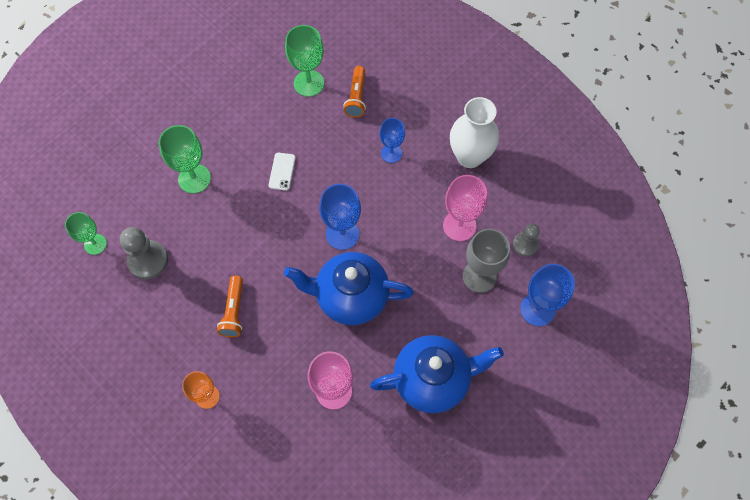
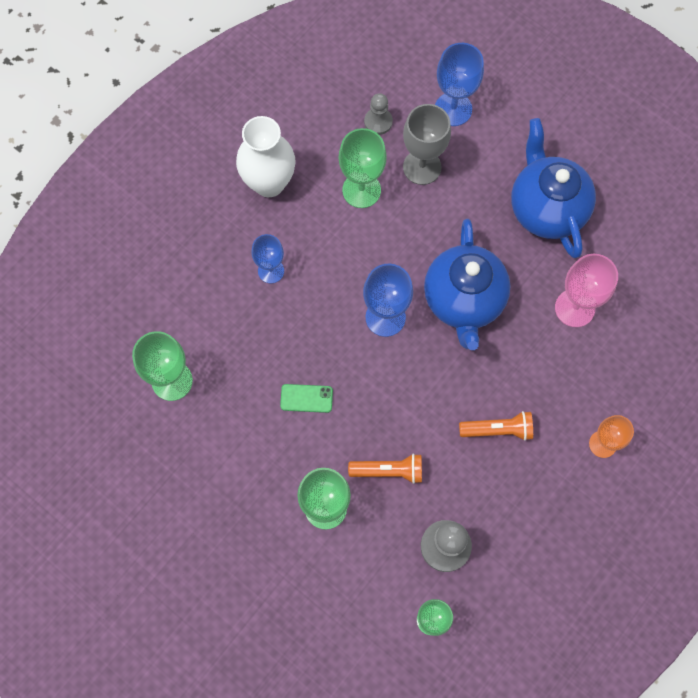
camera: 95 degrees left, 5 degrees up
(282, 171) = (306, 398): white phone -> green phone
(356, 97) = (191, 319): orange flashlight -> orange flashlight (389, 471)
(459, 225) = (361, 190): pink goblet -> green goblet

